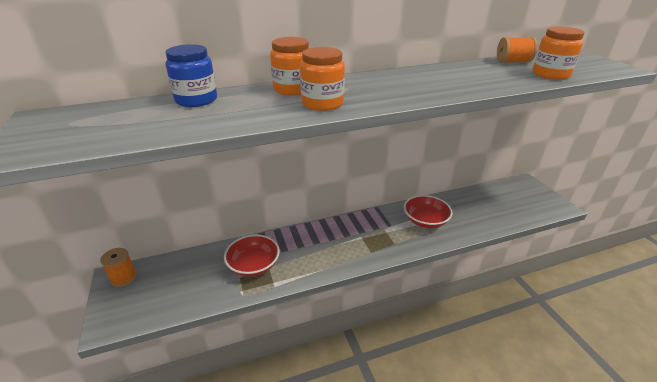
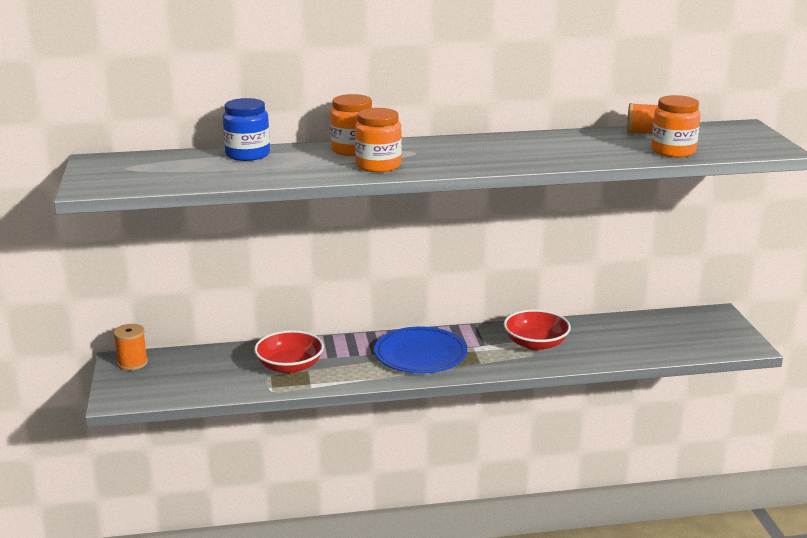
camera: 10 degrees right, 10 degrees down
(349, 240) = (420, 354): none -> blue plate

